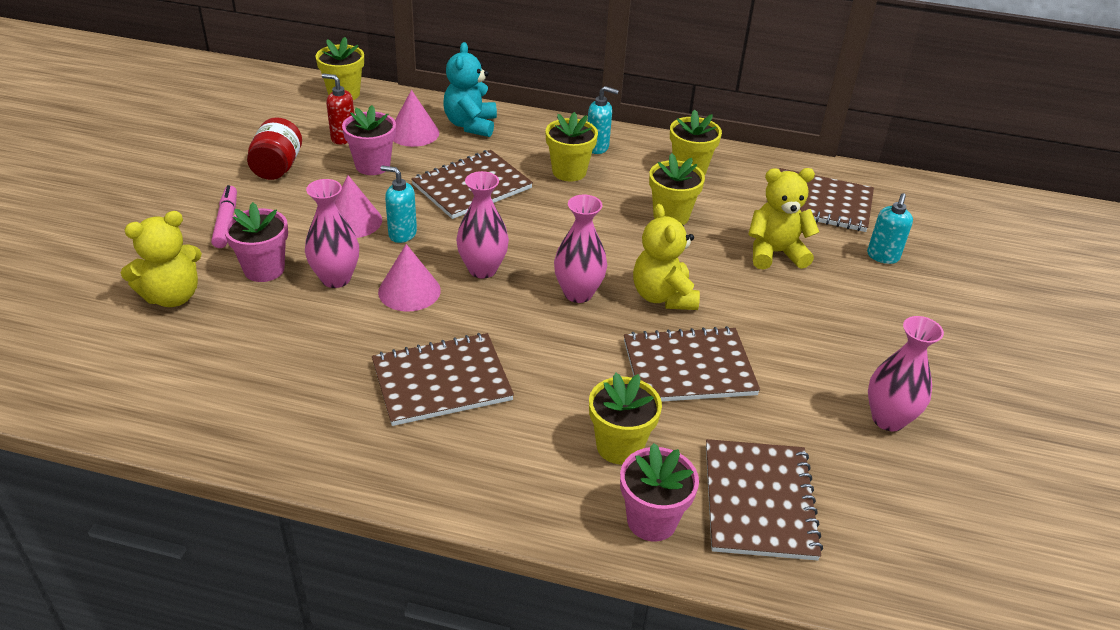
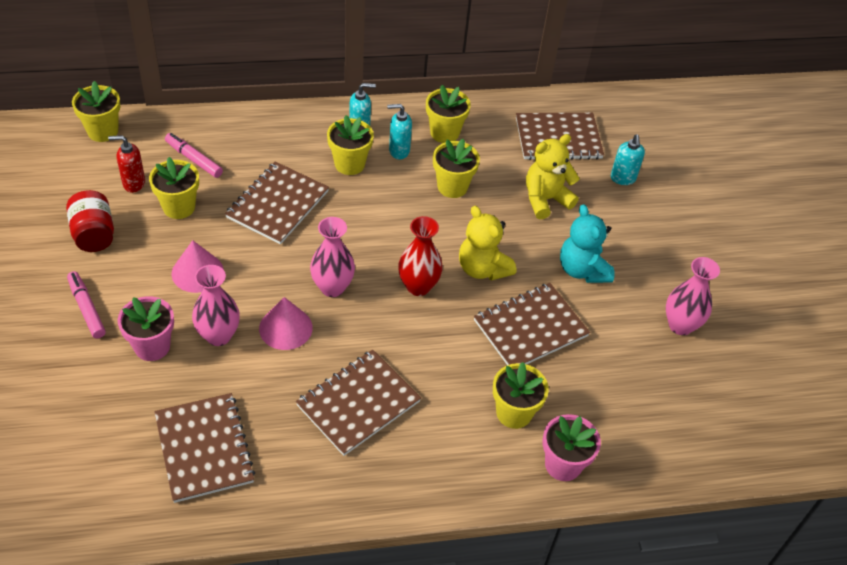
camera: 25 degrees left, 10 degrees up
(172, 296) = (90, 399): yellow teddy bear -> none
(372, 165) = (179, 207): pink flower pot -> yellow flower pot
(402, 234) = (247, 273): turquoise soap dispenser -> turquoise soap dispenser (399, 151)
(414, 133) = (194, 159): pink cone -> pink marker
(471, 125) = (239, 136): turquoise teddy bear -> turquoise teddy bear (582, 270)
(578, 293) = (418, 286): pink vase -> red vase
(759, 501) = (625, 423): brown notebook -> brown notebook (204, 448)

